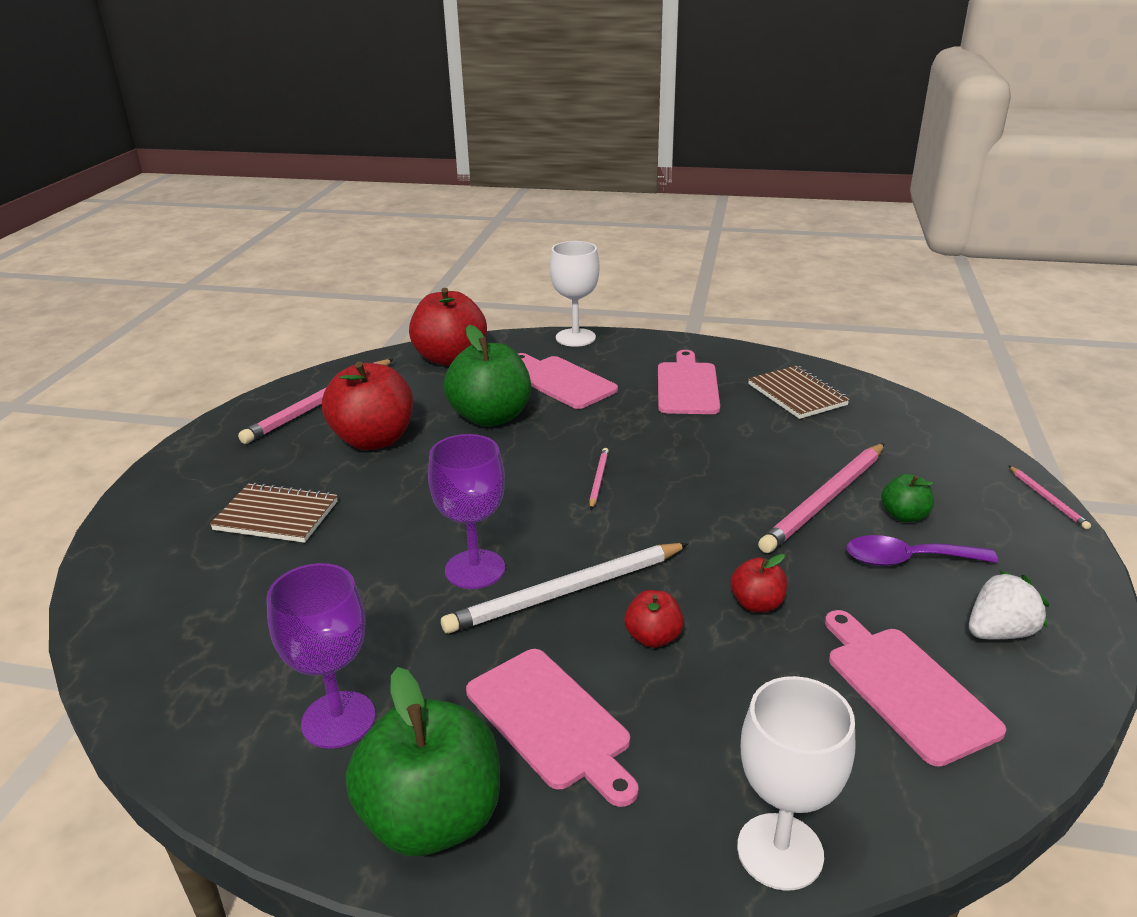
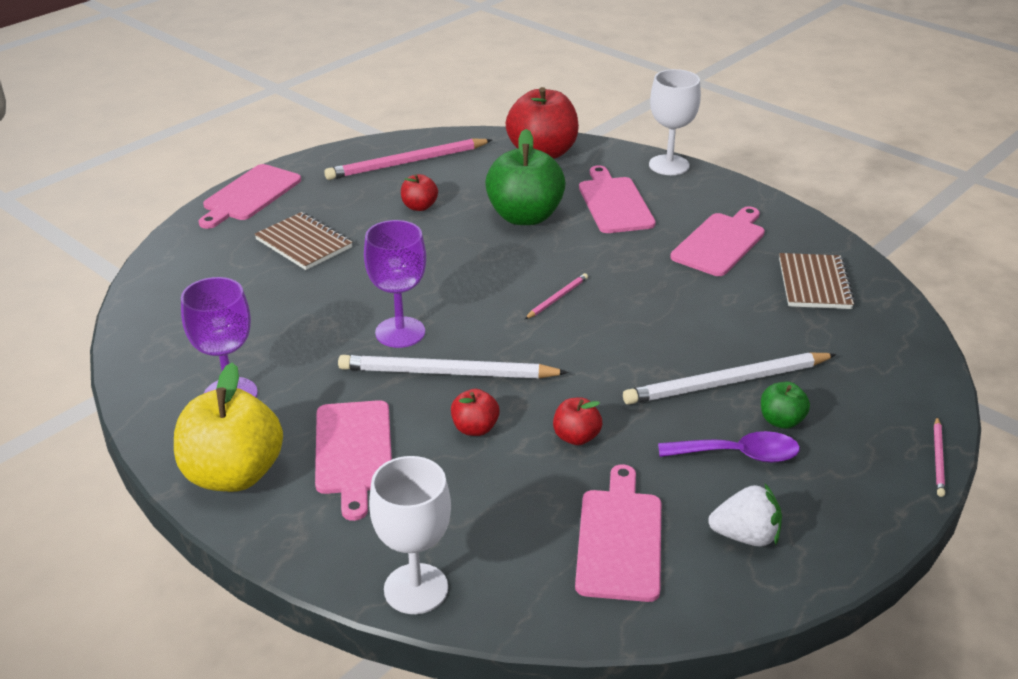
camera: 30 degrees right, 5 degrees up
(162, 486) = (249, 195): none -> pink cutting board
(374, 440) = (419, 207): red apple -> red apple, size x0.48
(432, 818) = (233, 474): green apple -> yellow apple
(825, 500) = (727, 382): pink pencil -> white pencil
(907, 560) = (738, 455): purple spoon -> purple spoon turned 150 degrees clockwise

